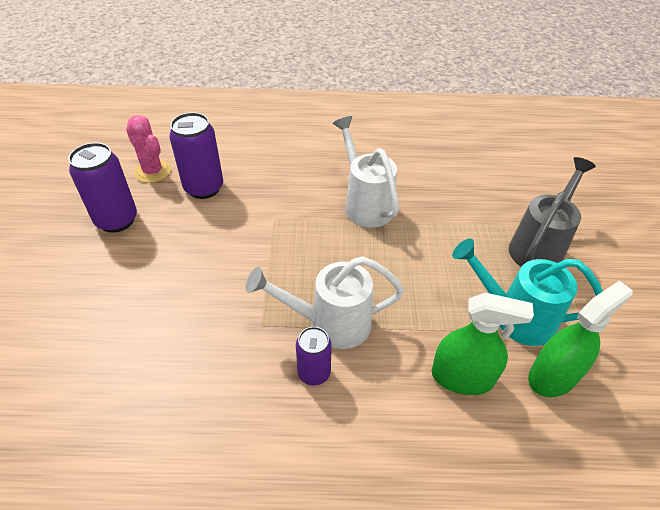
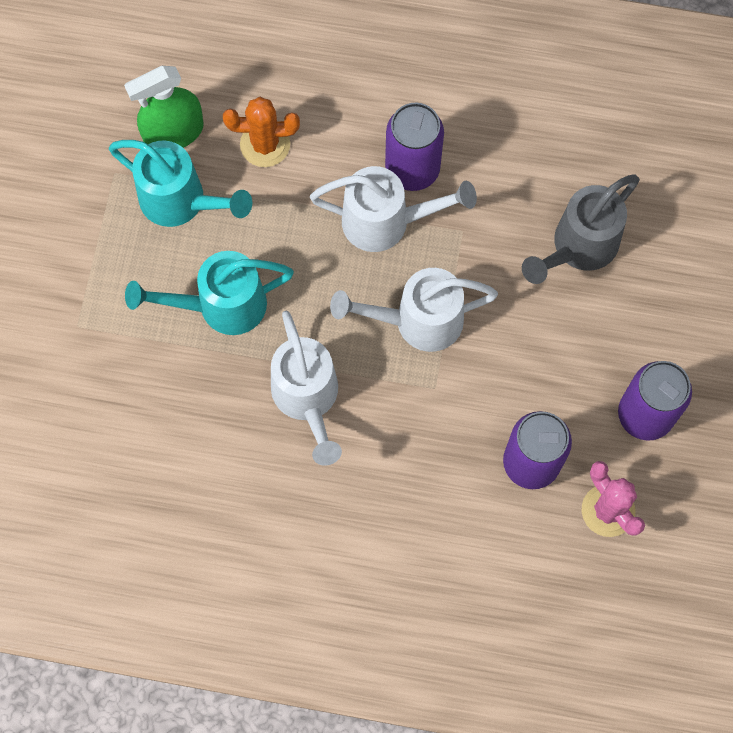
camera: 170 degrees left, 25 degrees up
(292, 256) = (418, 321): none -> white watering can
(314, 373) = (412, 169): purple can -> purple can, size x1.64
(448, 249) = (221, 306): none -> turquoise watering can
(462, 377) = (265, 144): green spray bottle -> orange cactus
(539, 247) = (105, 293): grey watering can -> grey watering can (578, 247)

